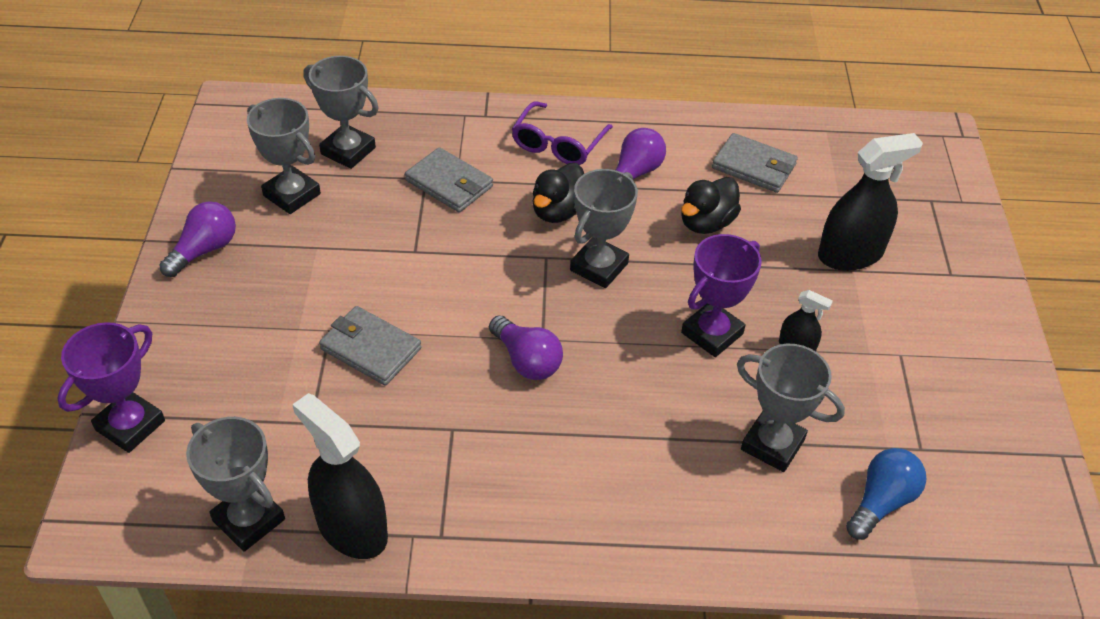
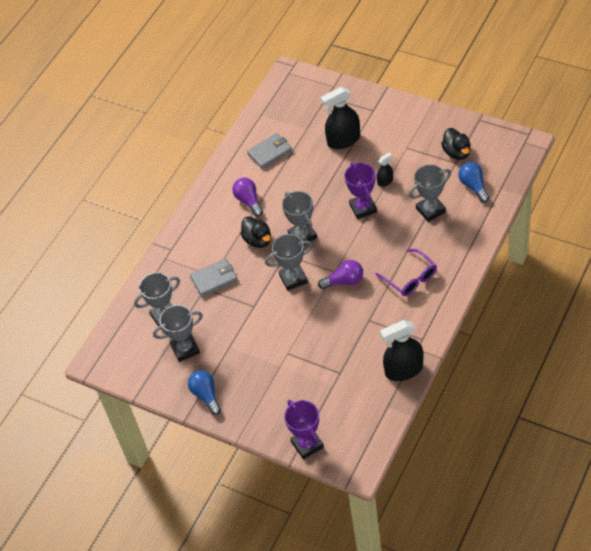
camera: 55 degrees left, 5 degrees up
(204, 250) = (206, 395): purple light bulb -> blue light bulb
(249, 520) = (382, 407): grey trophy -> grey trophy (293, 279)
(370, 349) = (308, 339): grey wallet -> none
(558, 144) = (210, 225): purple glasses -> purple glasses (410, 278)
(706, 223) = (296, 185): black duck -> black duck (457, 153)
(850, 254) = (343, 140): black spray bottle -> black spray bottle turned 120 degrees counterclockwise

